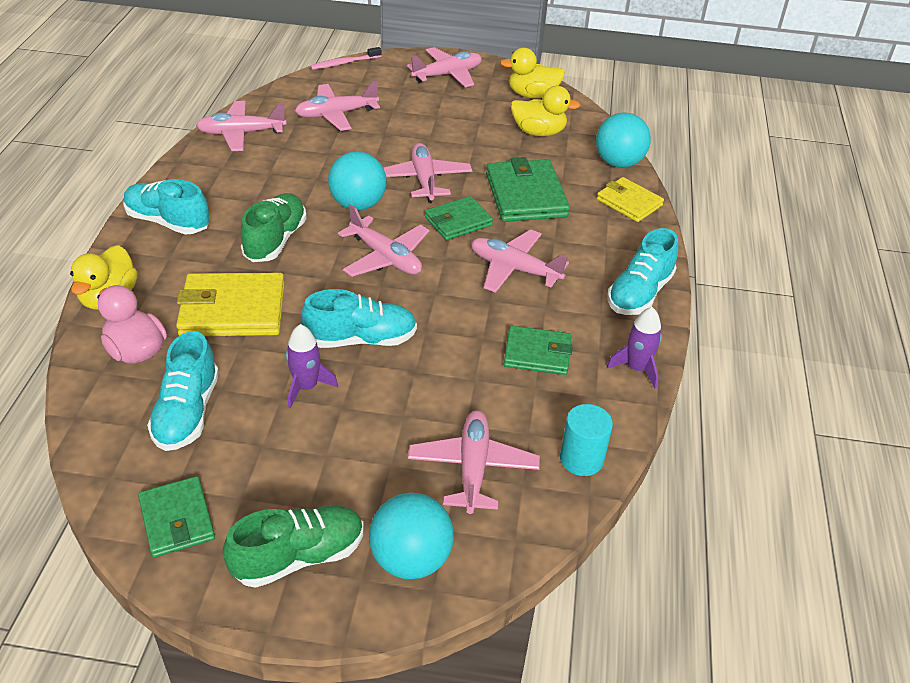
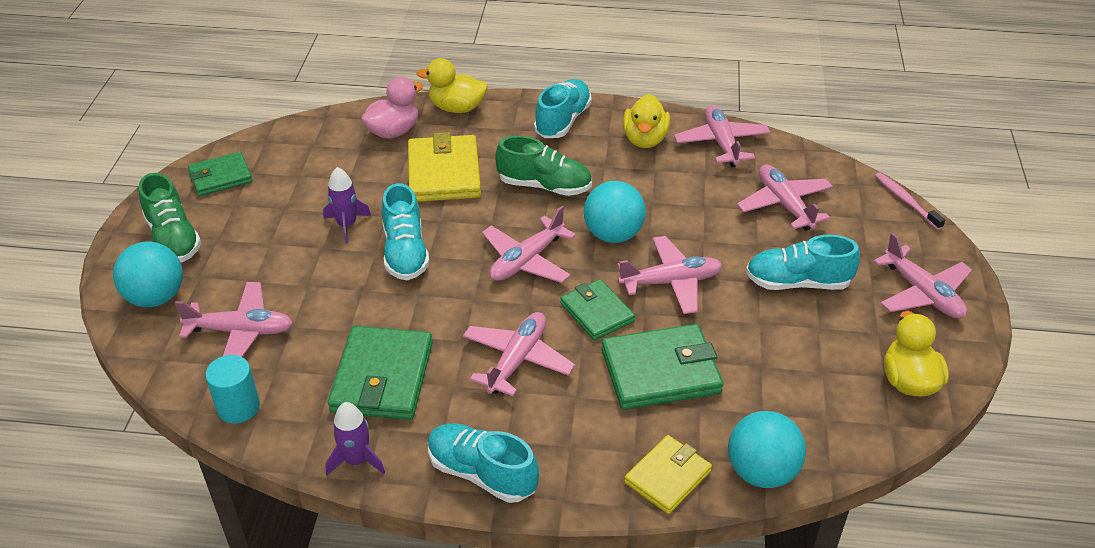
camera: 90 degrees right, 0 degrees up
(187, 412) = (324, 166): turquoise shoe -> turquoise shoe (797, 282)
(537, 353) = (382, 377): green wallet -> green wallet, size x1.59
(538, 132) = (811, 386): yellow duck -> yellow duck (645, 139)

